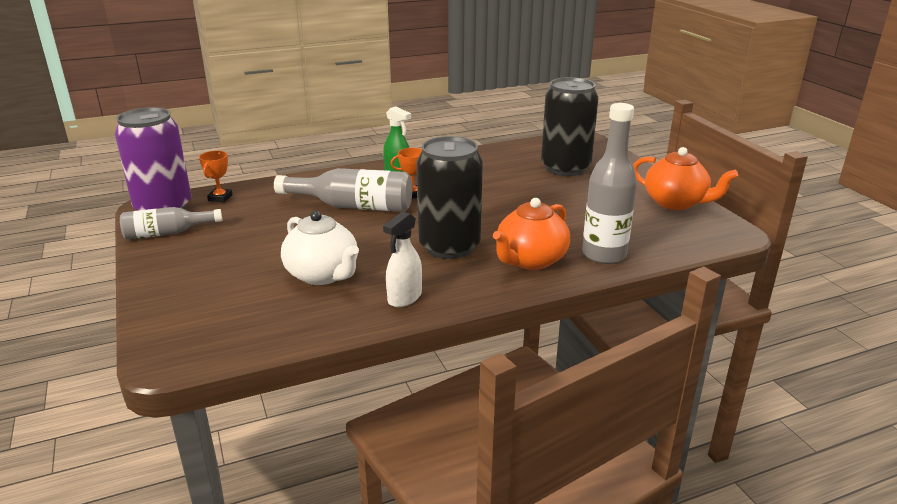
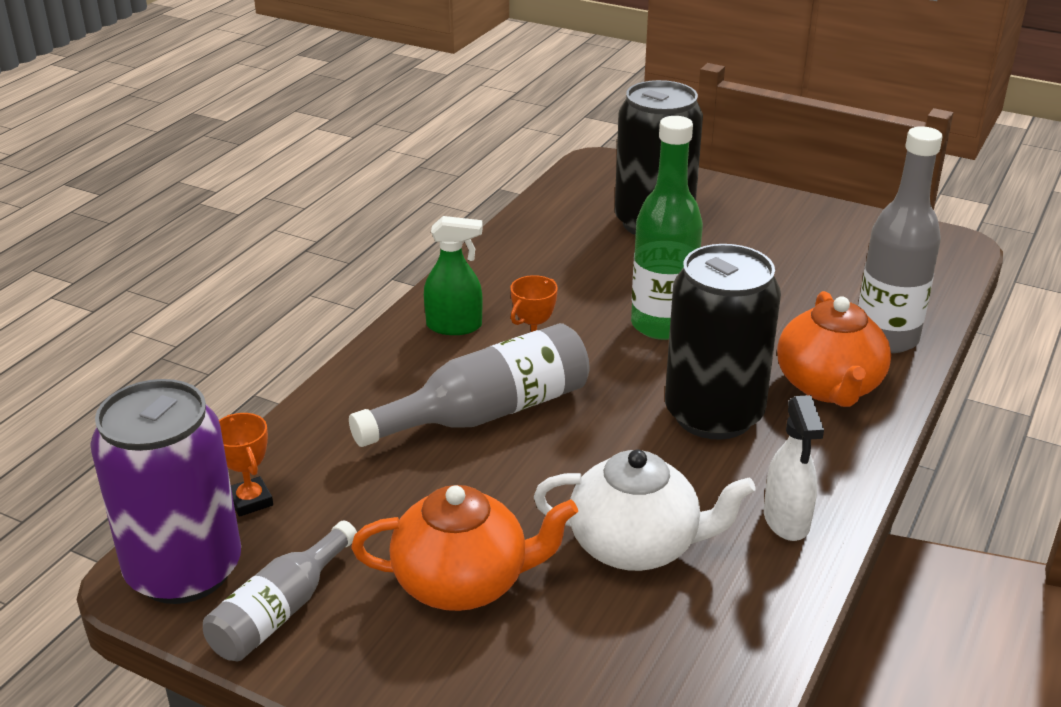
camera: 40 degrees left, 5 degrees up
(491, 206) = (662, 325): none -> green bottle
(676, 203) = (844, 226): orange teapot -> orange teapot (463, 582)

